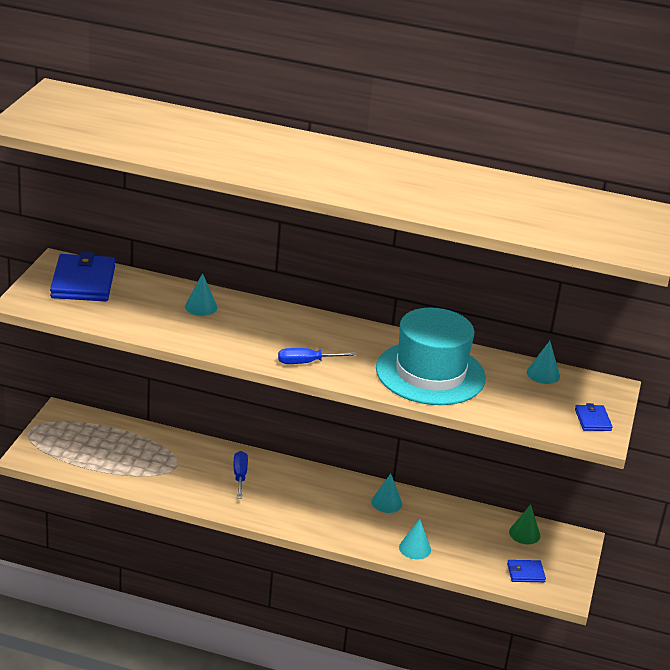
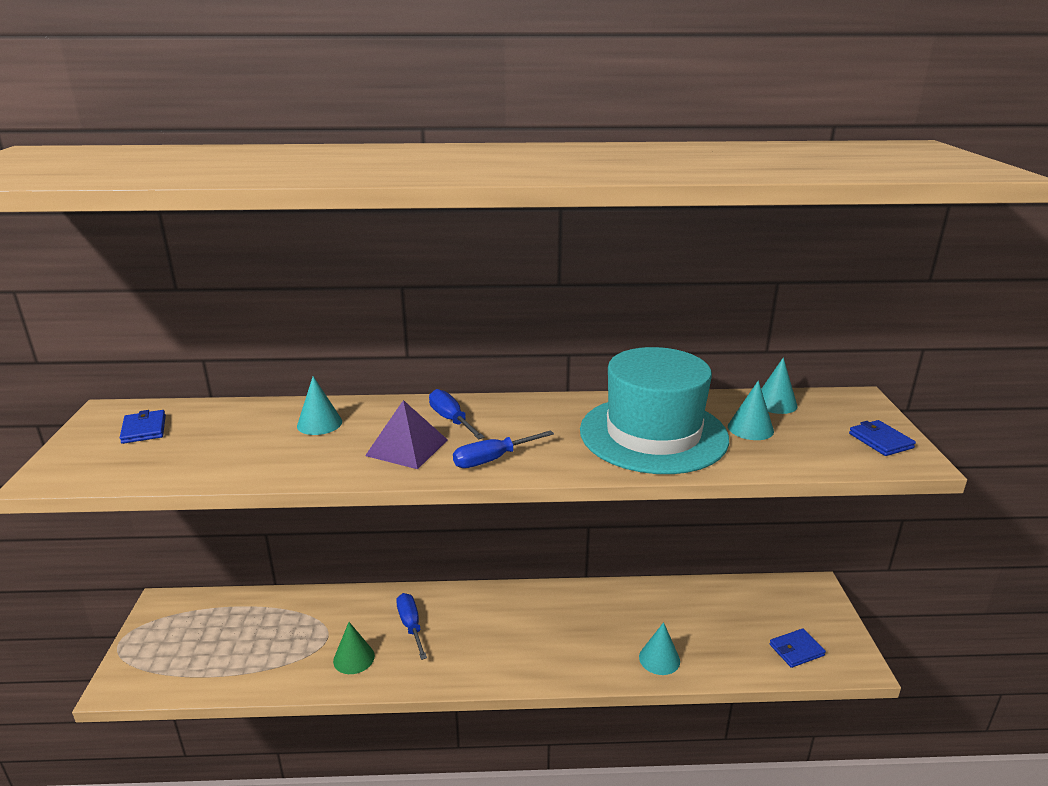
camera: 15 degrees left, 5 degrees down
(83, 282) = (144, 429): blue wallet -> blue wallet, size x0.48
(253, 339) = (407, 447): none -> purple pyramid
(293, 327) = (451, 420): none -> blue screwdriver
(386, 502) = (594, 607): turquoise cone -> turquoise cone (750, 428)
(524, 534) = (759, 599): green cone -> green cone (354, 658)

